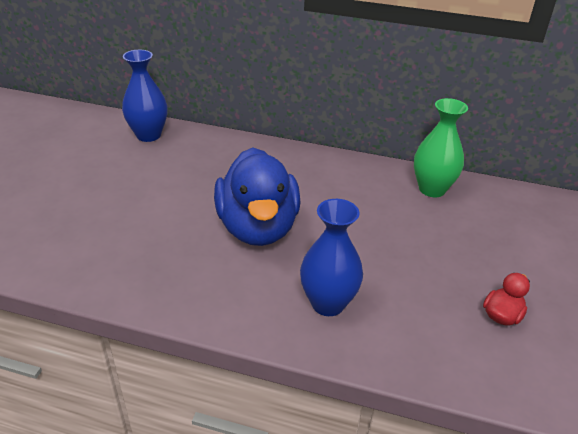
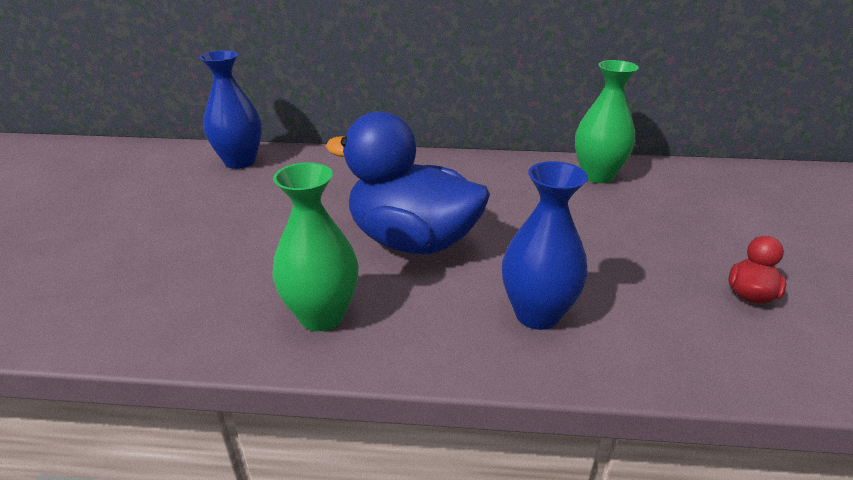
camera: 10 degrees left, 5 degrees down
(173, 278) = (322, 316): none -> green vase
(258, 228) = (412, 241): blue duck -> blue duck turned 135 degrees clockwise

